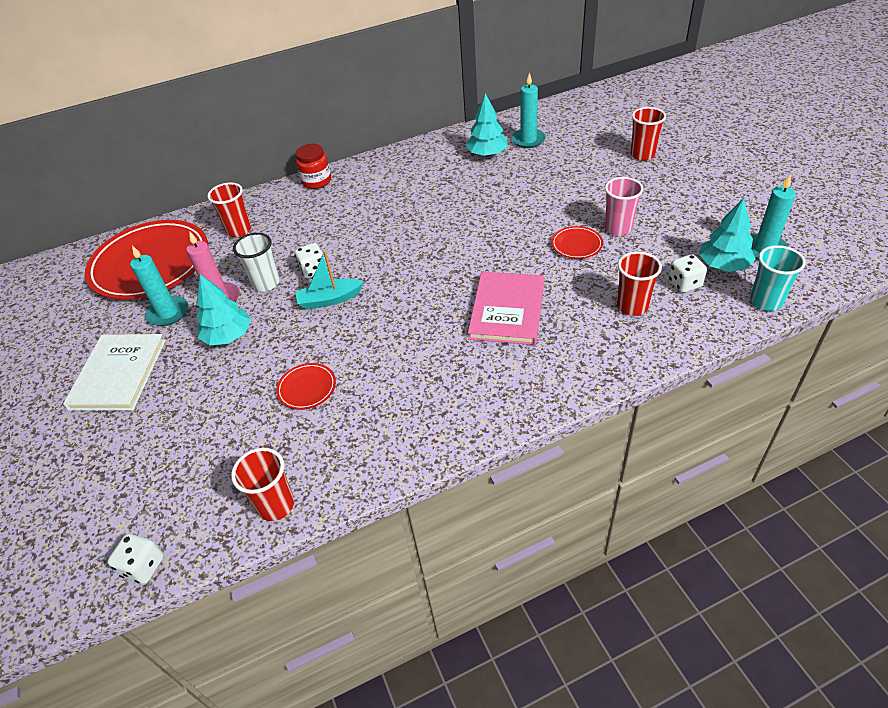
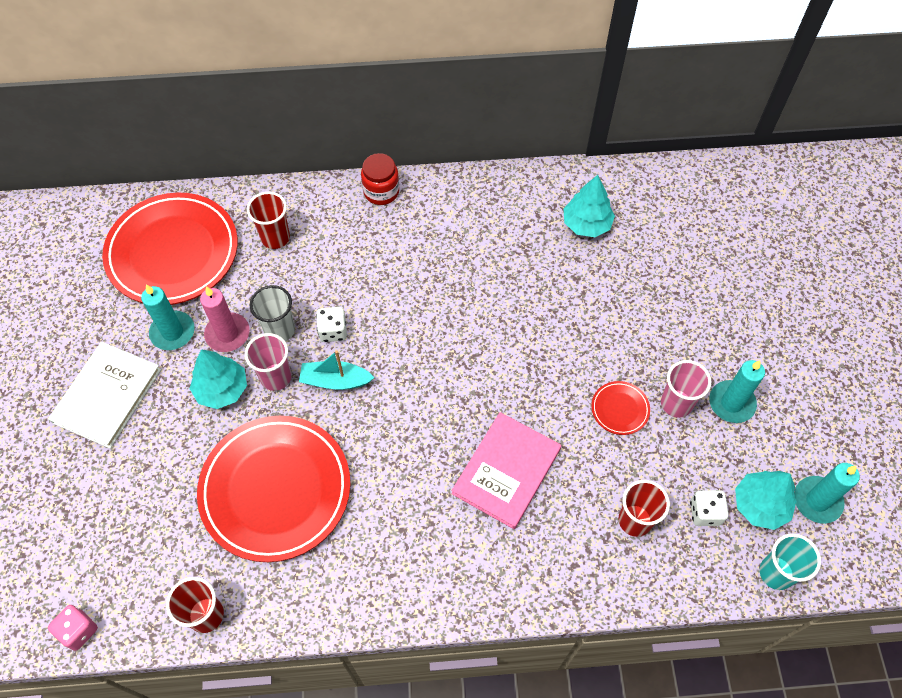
camera: 15 degrees right, 15 degrees up
(143, 566) = (79, 630): white dice -> pink dice
(275, 313) = (276, 377): none -> pink cup
(307, 388) = (275, 490): red plate -> red plate, size x2.48
(528, 140) = (644, 218): turquoise candle -> turquoise candle (731, 403)
(642, 155) = (763, 298): red cup -> none

